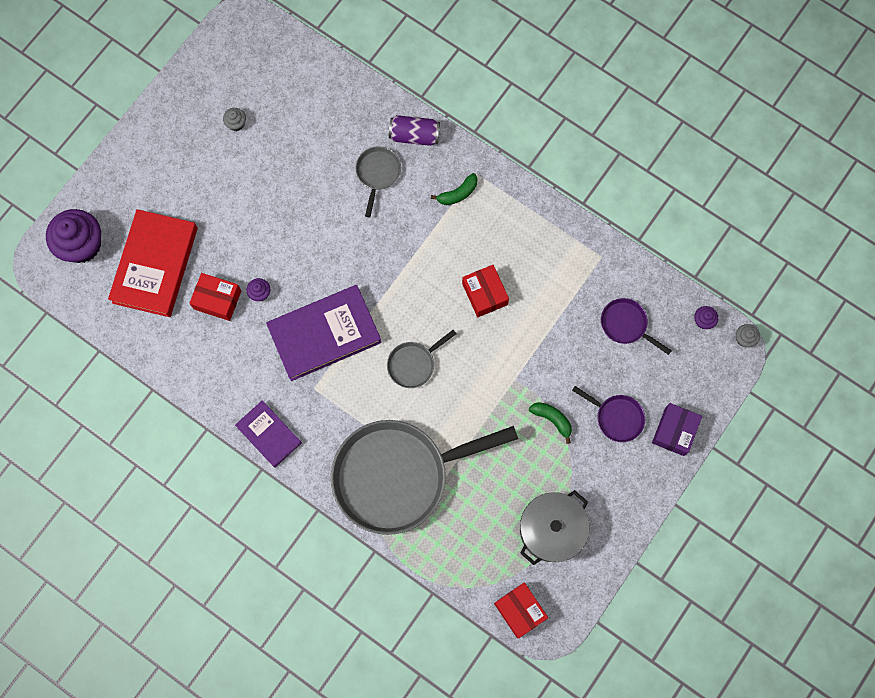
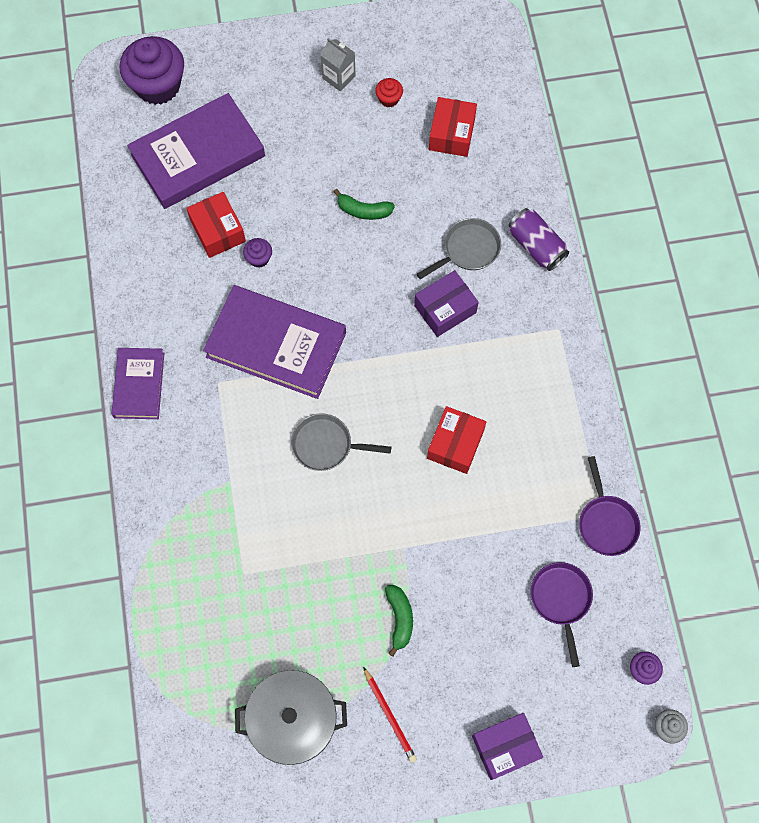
camera: 45 degrees right, 5 degrees down
(155, 265) = (198, 155): red book -> purple book
(191, 137) = (339, 77): none -> grey carton
(236, 123) = (389, 99): grey cupcake -> red cupcake
(397, 475) = (208, 530): grey pan -> none
(400, 221) = (445, 309): none -> purple box
(458, 193) = (523, 332): green banana -> green banana (363, 210)
(520, 610) = (187, 764): red box -> red box (452, 134)
(599, 475) = (390, 715): none -> red pencil
(616, 417) = (462, 677): purple pan -> purple pan (606, 523)

